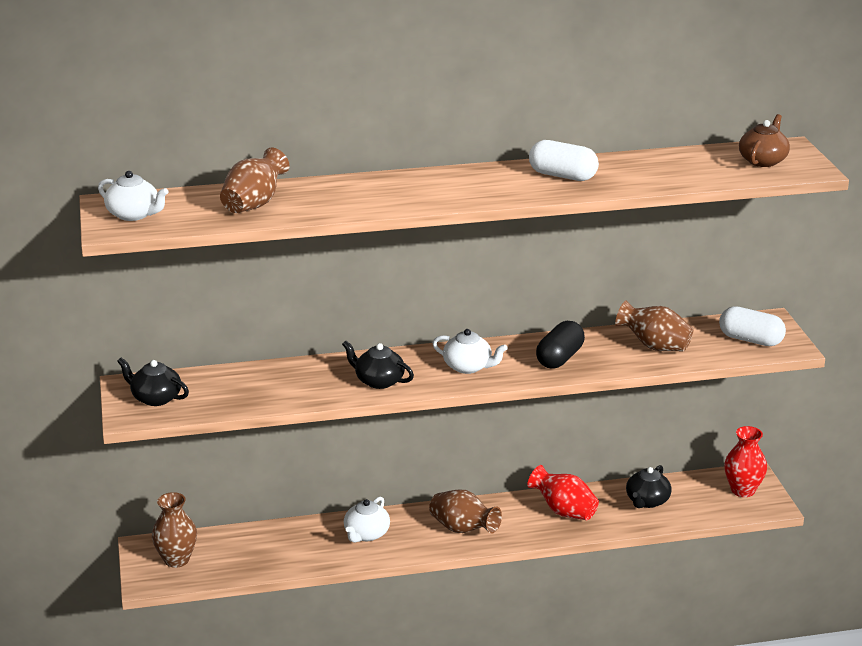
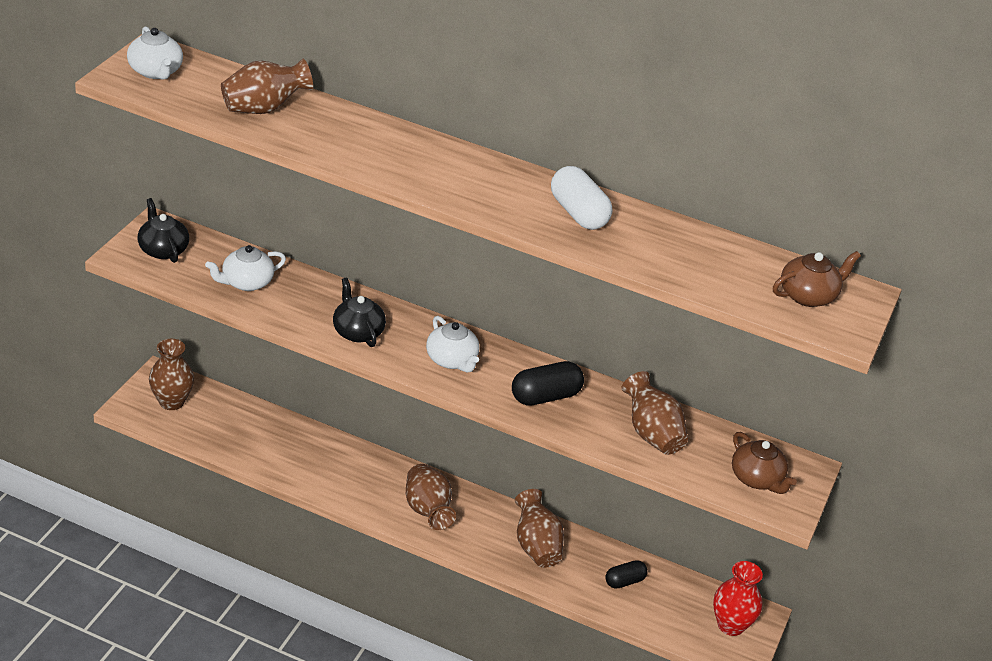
camera: 30 degrees right, 10 degrees up
(366, 534) = (342, 467): white teapot -> white teapot (246, 282)
(564, 511) = (536, 546): red vase -> brown vase
(647, 501) = (624, 581): black teapot -> black capsule
(750, 340) = (757, 479): white capsule -> brown teapot

